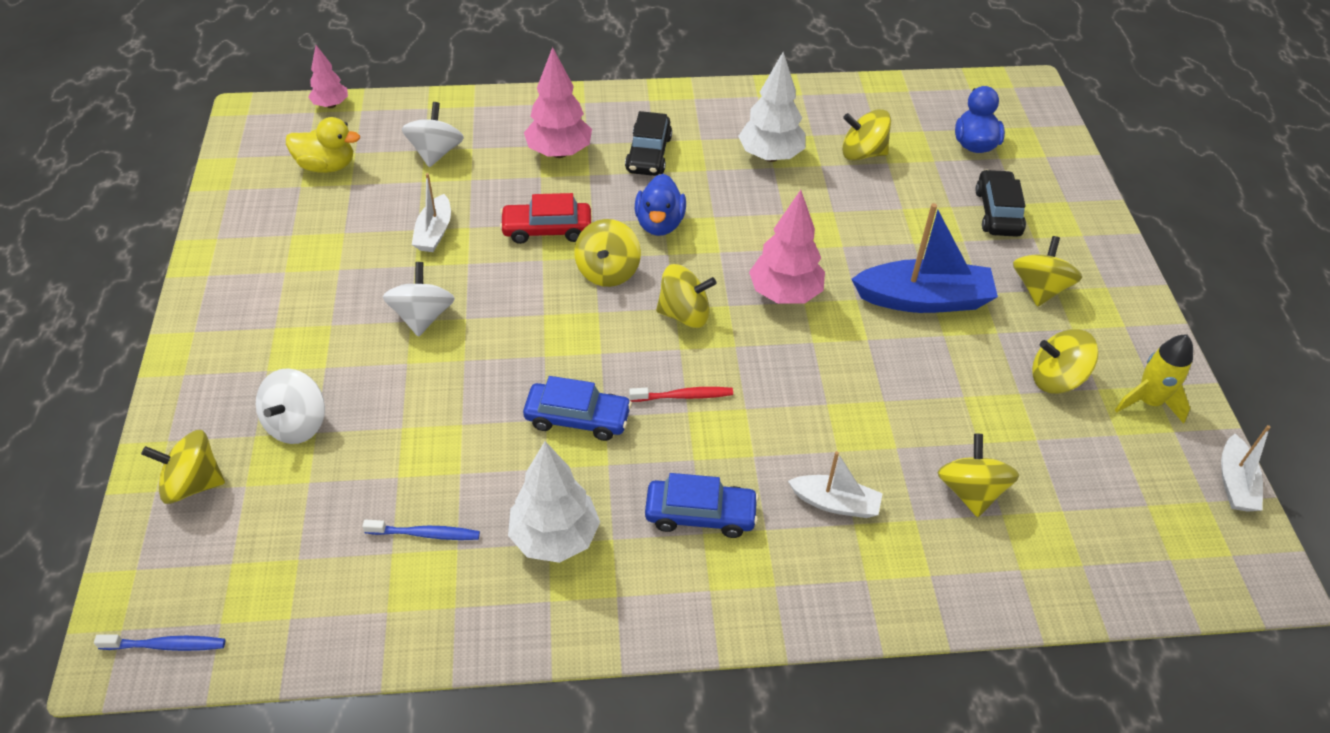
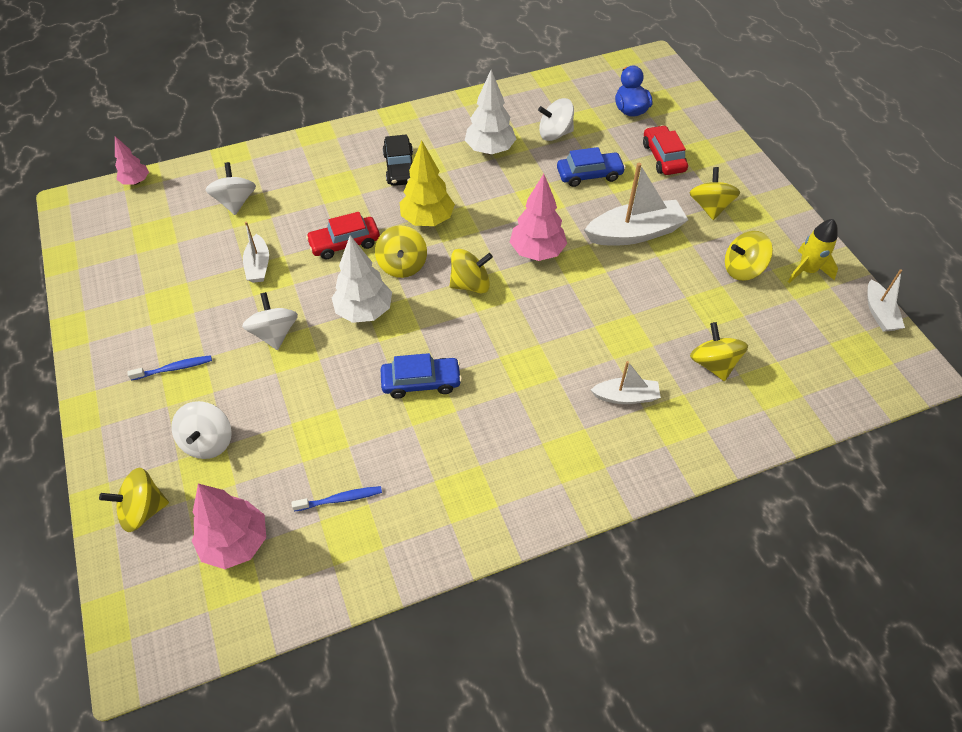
camera: 15 degrees left, 5 degrees up
(166, 645) = (172, 640): blue toothbrush -> blue toothbrush (174, 368)
(327, 166) = (152, 232): yellow duck -> none
(555, 538) = (437, 475): white tree -> white tree (364, 311)
(559, 152) = (331, 181): pink tree -> pink tree (235, 542)
(659, 224) = (427, 220): blue duck -> yellow tree
(684, 396) = (492, 346): red toothbrush -> none
(700, 514) = (535, 430): blue car -> blue car (589, 175)
(862, 153) = (555, 134): yellow spinning top -> white spinning top
(923, 299) = (635, 233): blue boat -> white boat
(998, 212) = (663, 157): black car -> red car

